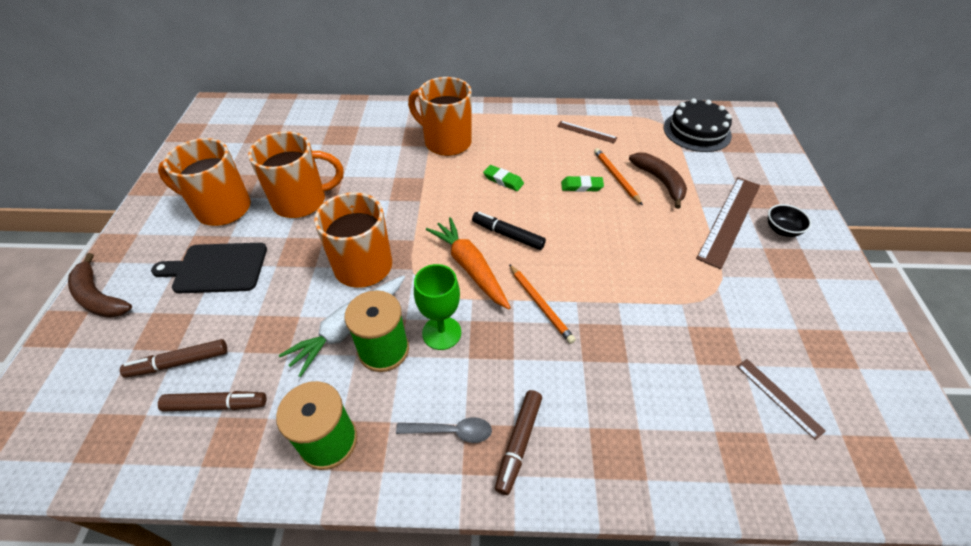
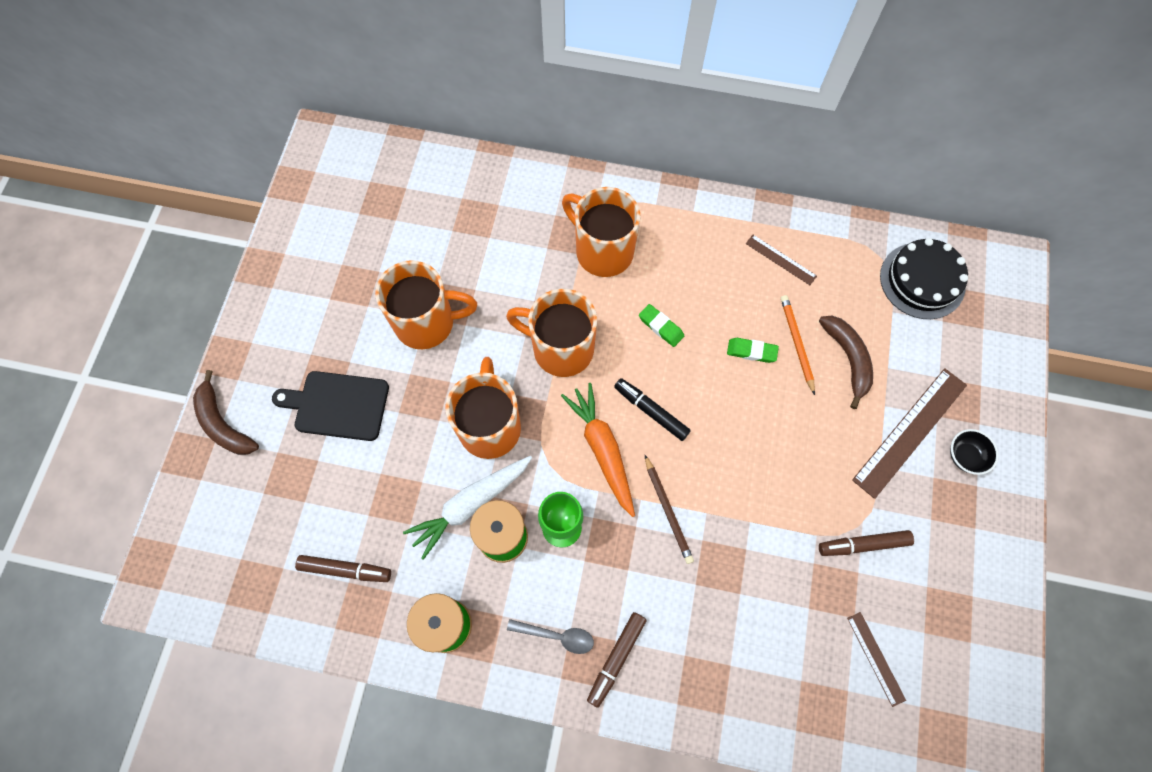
camera: 10 degrees right, 20 degrees up
(179, 362) = (308, 517): brown marker -> brown marker (863, 544)
(221, 208) = (339, 319): orange mug -> orange mug (560, 349)
(540, 304) = (667, 510): orange pencil -> brown pencil

